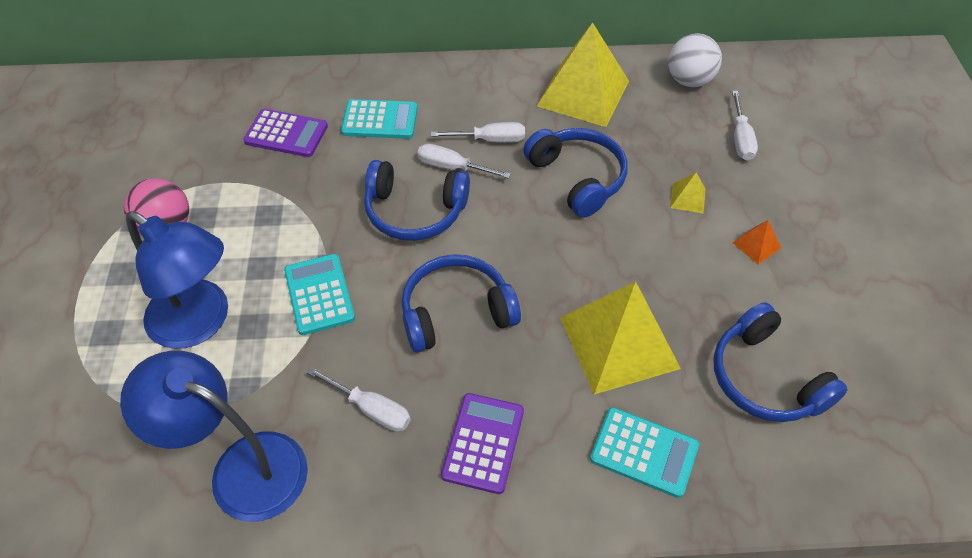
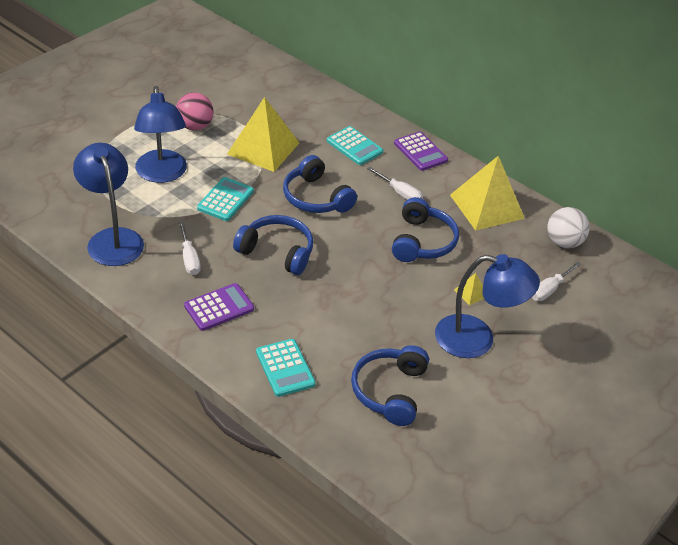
camera: 40 degrees right, 10 degrees down
(286, 134) = (299, 122): purple calculator -> purple calculator (420, 152)
(452, 167) = (362, 191): white screwdriver -> none
(619, 342) = (337, 321): yellow pyramid -> yellow pyramid (263, 148)
(756, 245) = (477, 339): orange pyramid -> blue lamp

